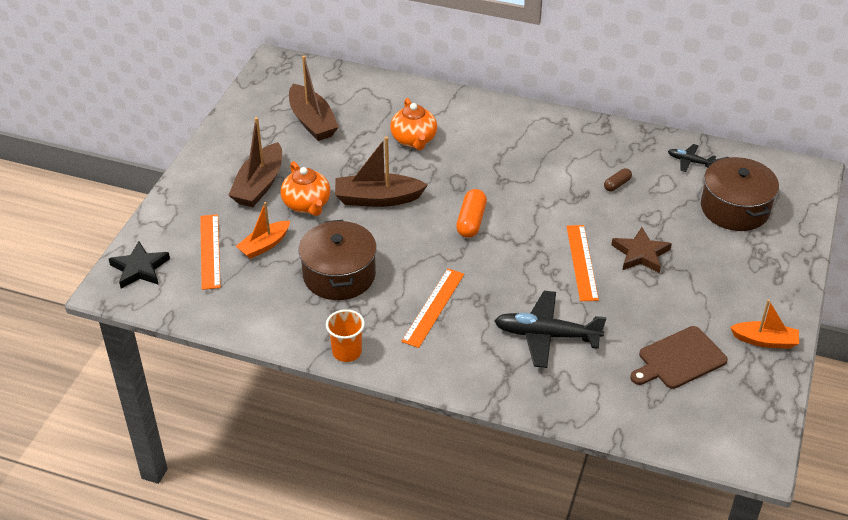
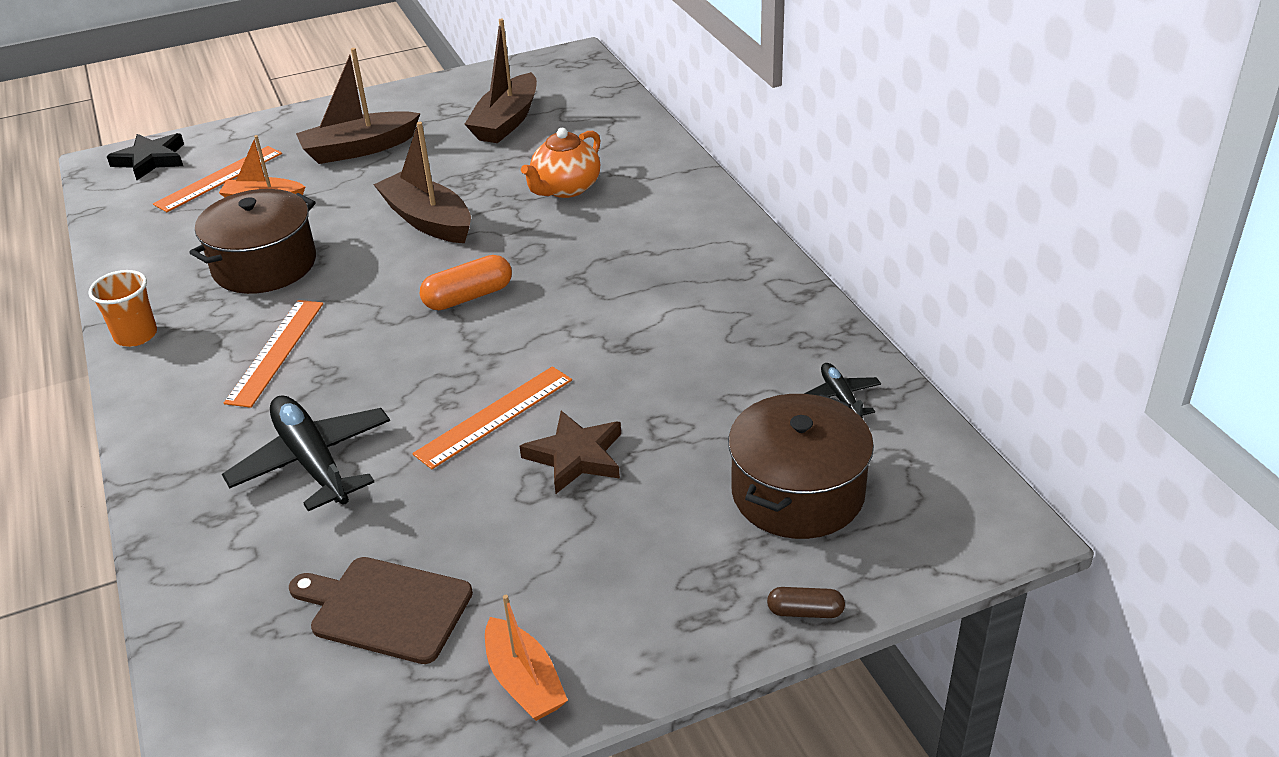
camera: 50 degrees right, 5 degrees down
(307, 204) = (362, 188): orange teapot -> none
(433, 307) = (276, 351): orange ruler -> orange ruler turned 60 degrees counterclockwise
(617, 184) = (696, 363): brown capsule -> brown capsule (805, 611)

